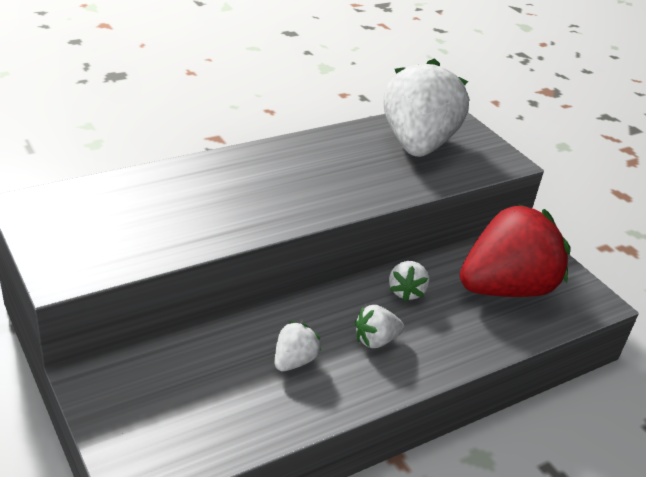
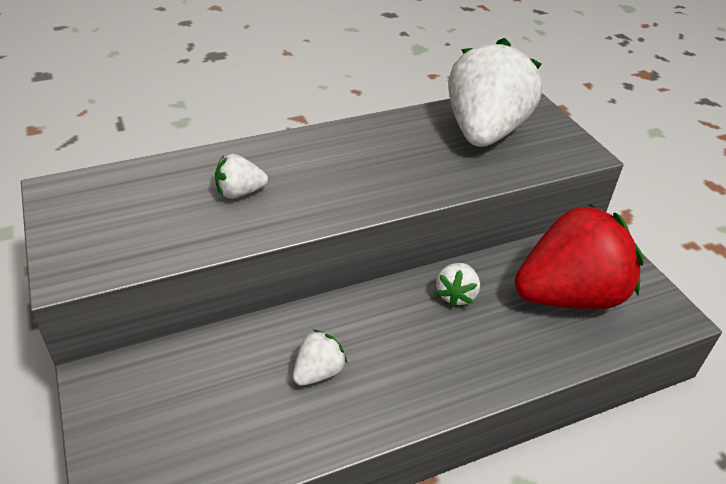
camera: 10 degrees right, 5 degrees up
(376, 340) = (413, 351): white strawberry -> white strawberry (240, 192)

